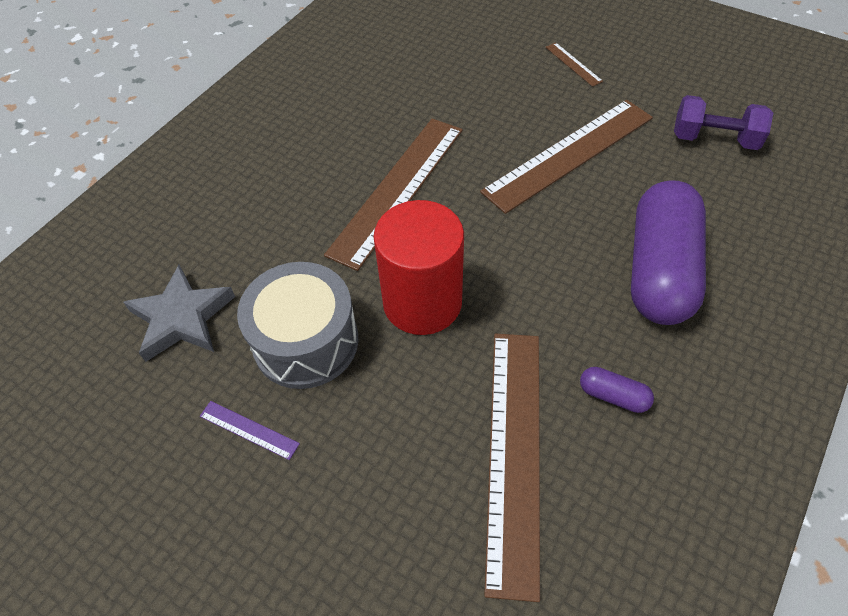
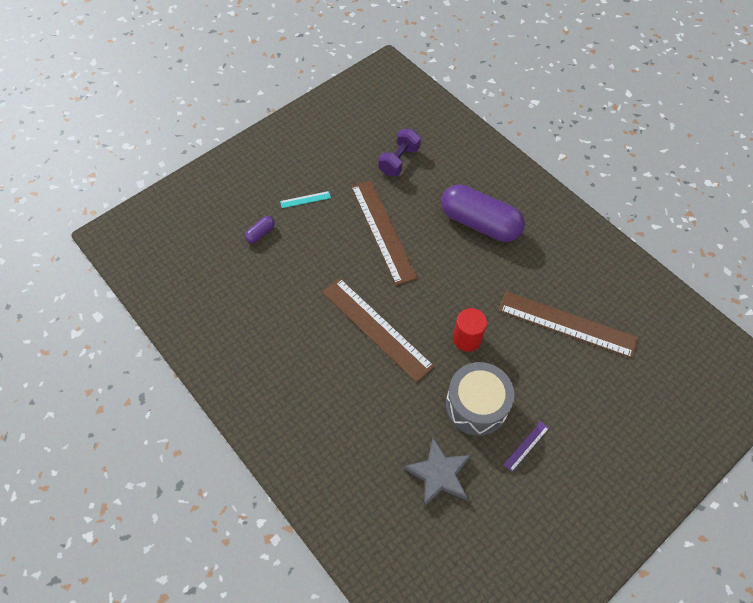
camera: 75 degrees left, 5 degrees up
(422, 302) = (467, 338): red cylinder -> red cylinder, size x0.63
(573, 64) = (305, 199): brown ruler -> turquoise ruler
(613, 396) = (546, 272): purple capsule -> purple capsule (260, 233)

